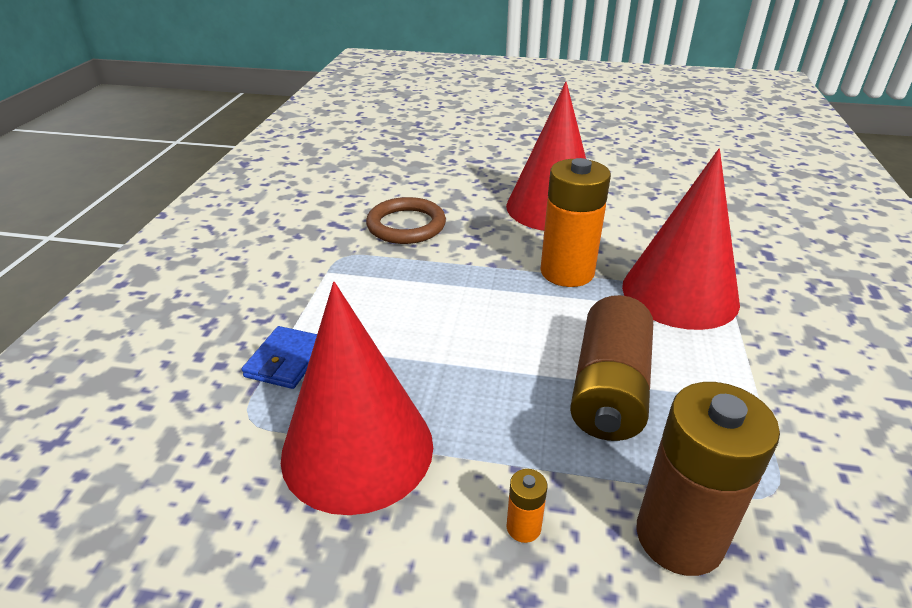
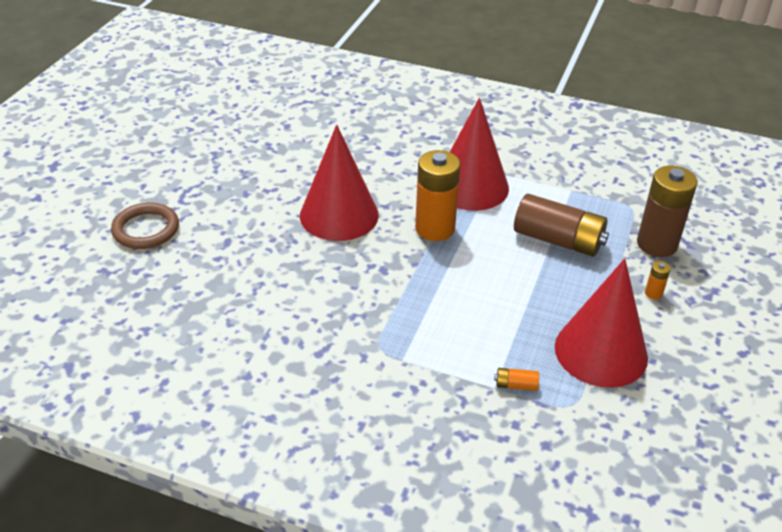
camera: 80 degrees left, 5 degrees up
(286, 361) = (516, 385): blue wallet -> orange battery
(406, 225) = (340, 304): brown ring -> brown ring (146, 229)

